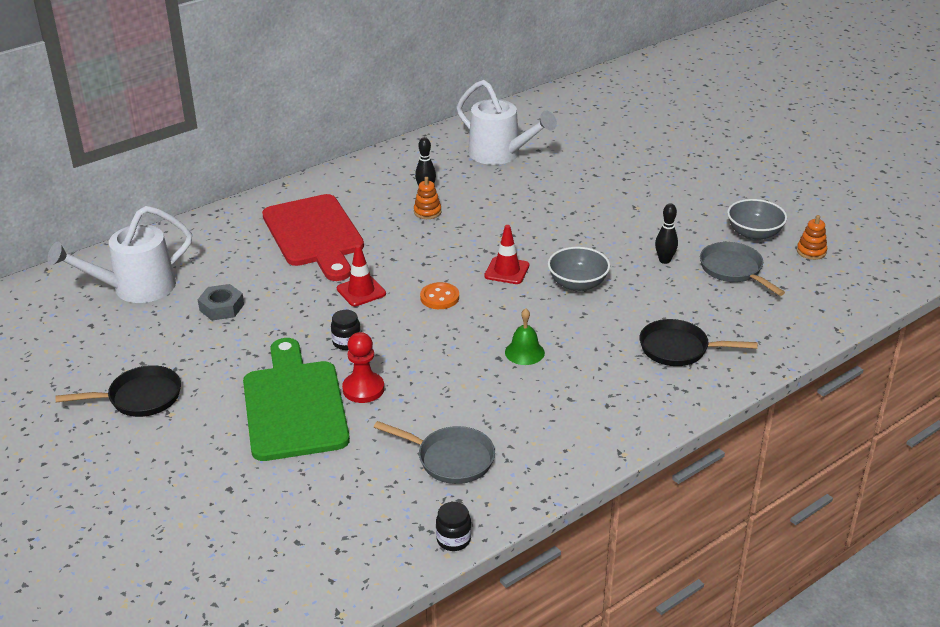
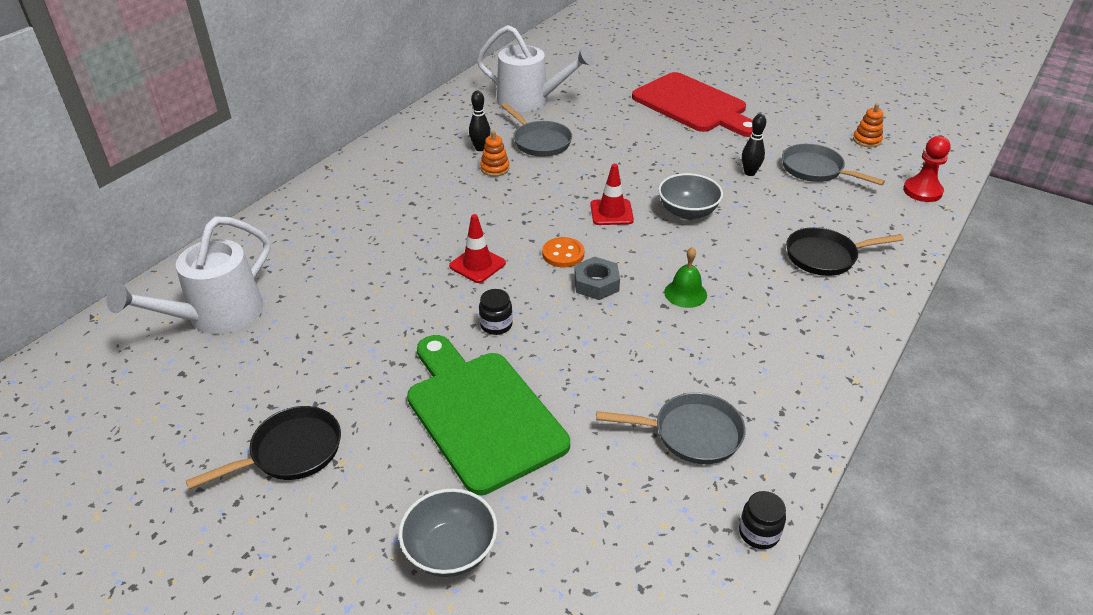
camera: 20 degrees left, 5 degrees up
(221, 307) = (332, 316): grey nut -> grey nut (596, 284)
(314, 235) = (391, 214): red cutting board -> red cutting board (693, 105)
(363, 389) = (547, 375): red pawn -> red pawn (922, 191)
(484, 195) = (540, 142): none -> grey pan
(754, 234) = (807, 133): grey bowl -> grey bowl (451, 550)

